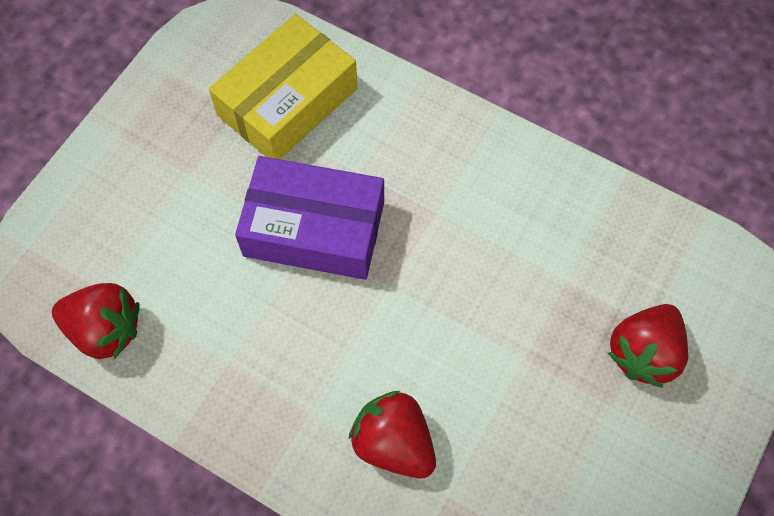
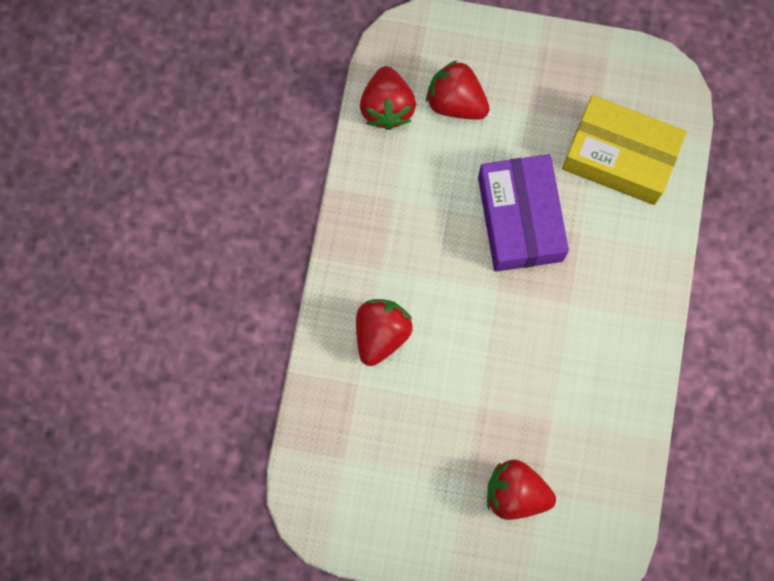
camera: 70 degrees right, 10 degrees up
(139, 248) = (456, 102): none -> red strawberry

